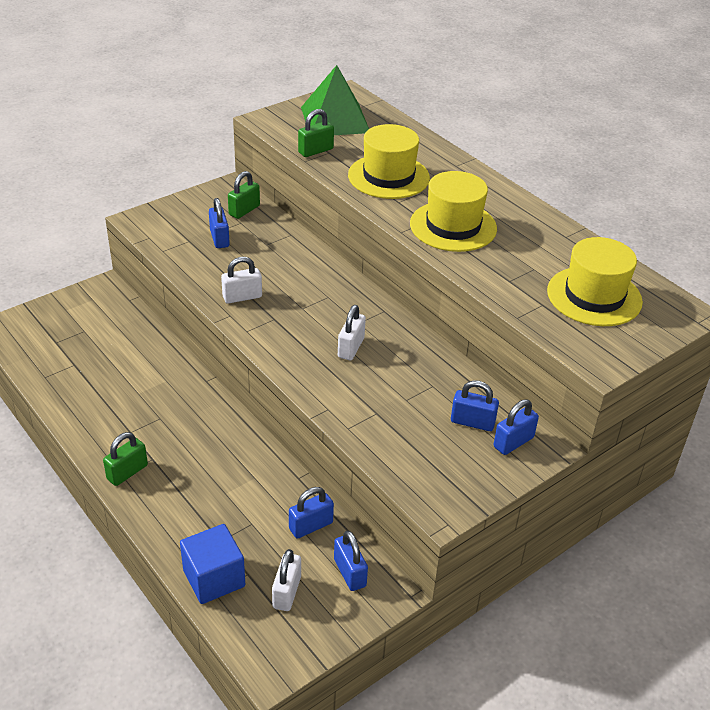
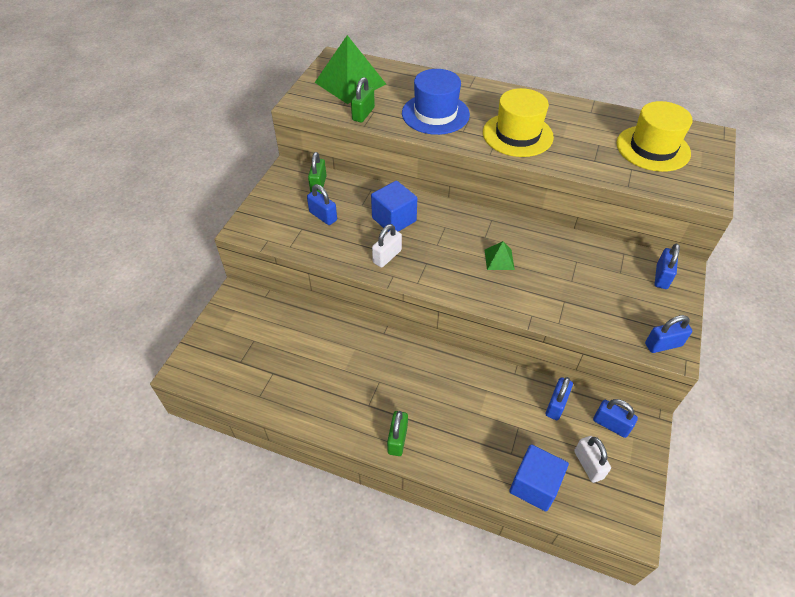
camera: 30 degrees left, 10 degrees up
(284, 269) = (394, 219): none -> blue cube
(351, 348) = (499, 259): white padlock -> green pyramid
(388, 176) = (435, 114): yellow hat -> blue hat
(472, 422) = (625, 275): blue padlock -> blue padlock (663, 344)

